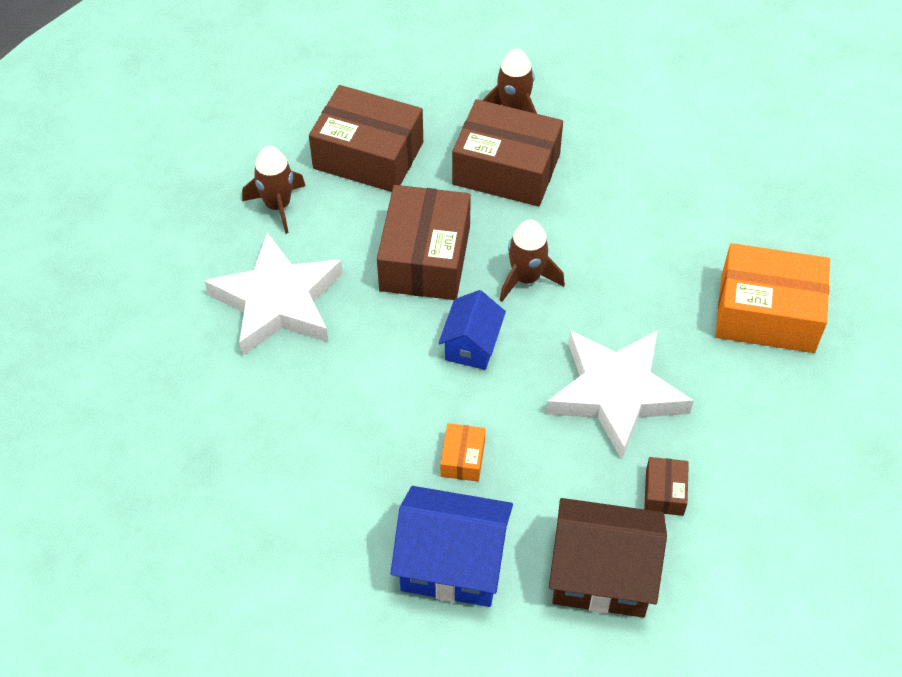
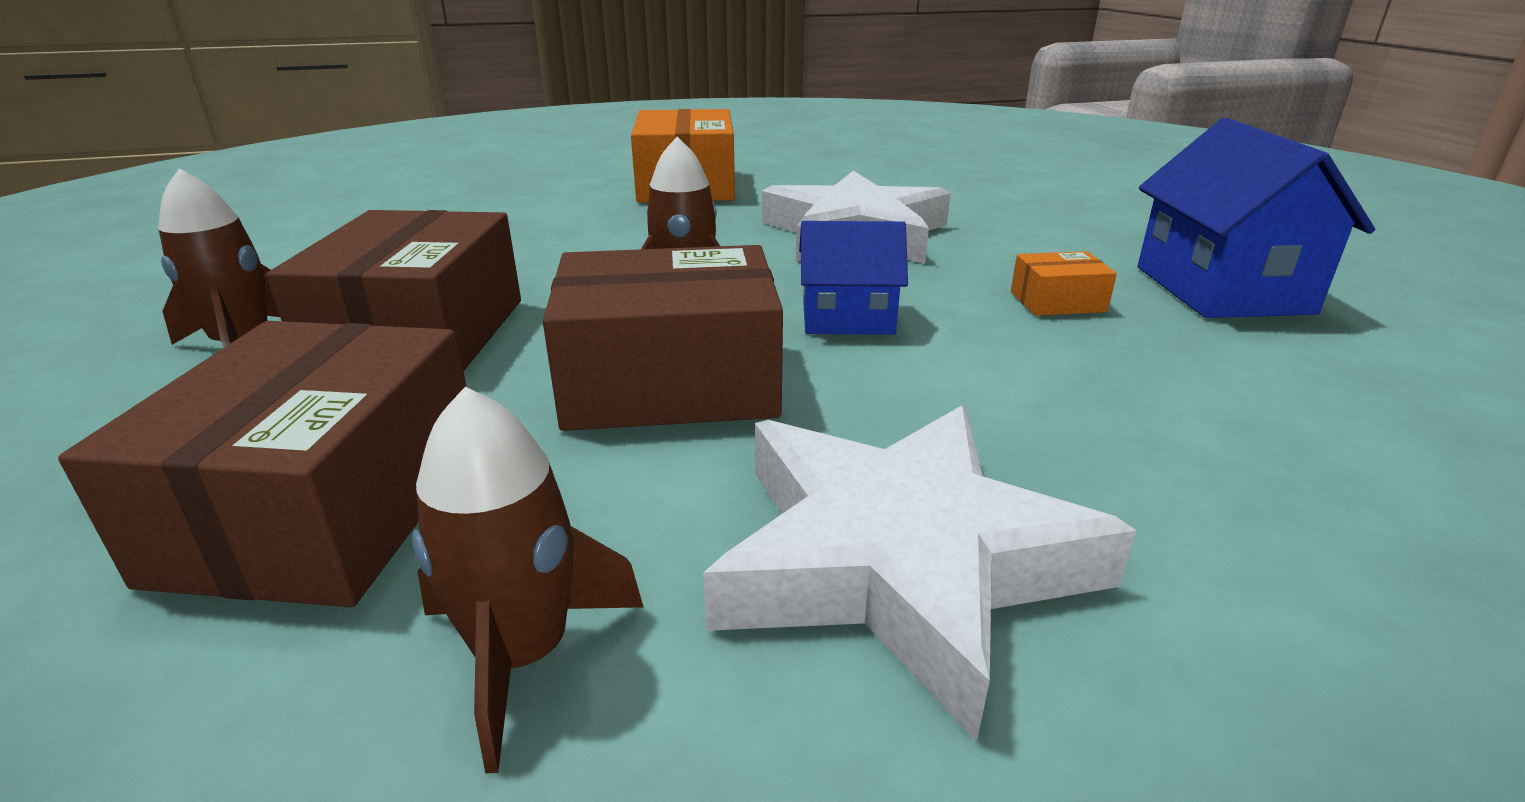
camera: 105 degrees left, 25 degrees down
(601, 575) = (1104, 223): brown house -> none
(664, 492) = (965, 207): brown box -> none

